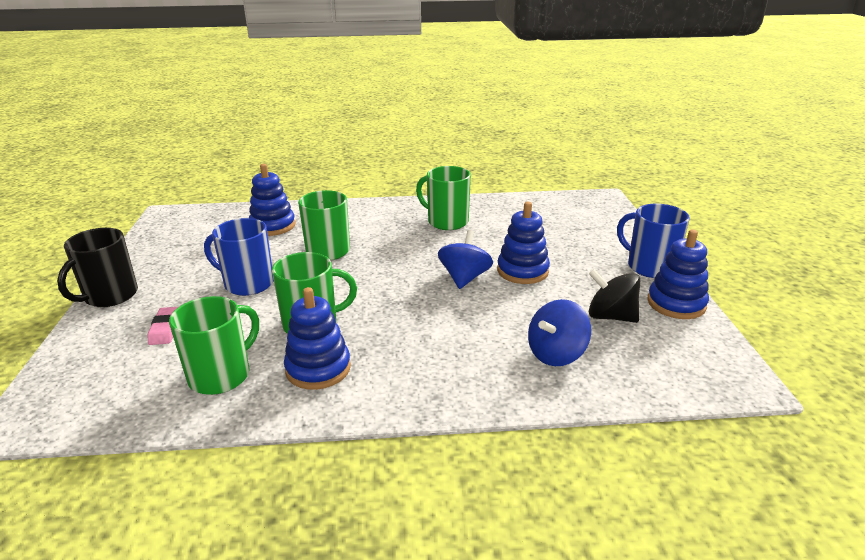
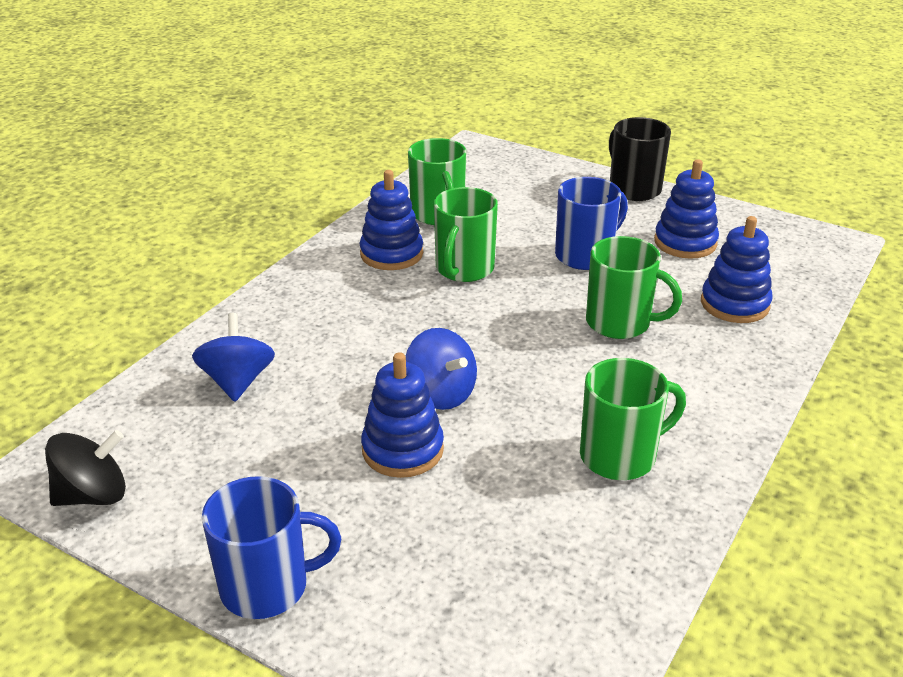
camera: 125 degrees right, 5 degrees up
(166, 329) = (540, 204): pink eraser -> none
(610, 316) = (232, 459): black spinning top -> black spinning top (93, 495)
(676, 303) = (175, 537): blue stacking toy -> blue stacking toy (685, 242)

